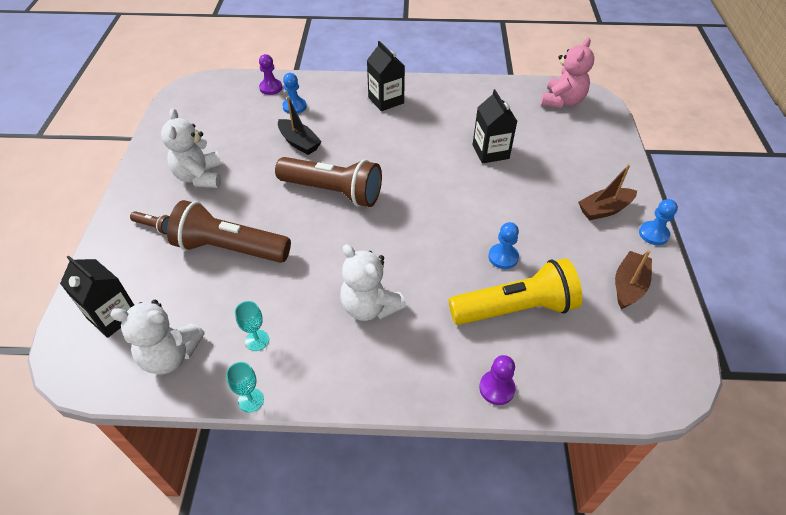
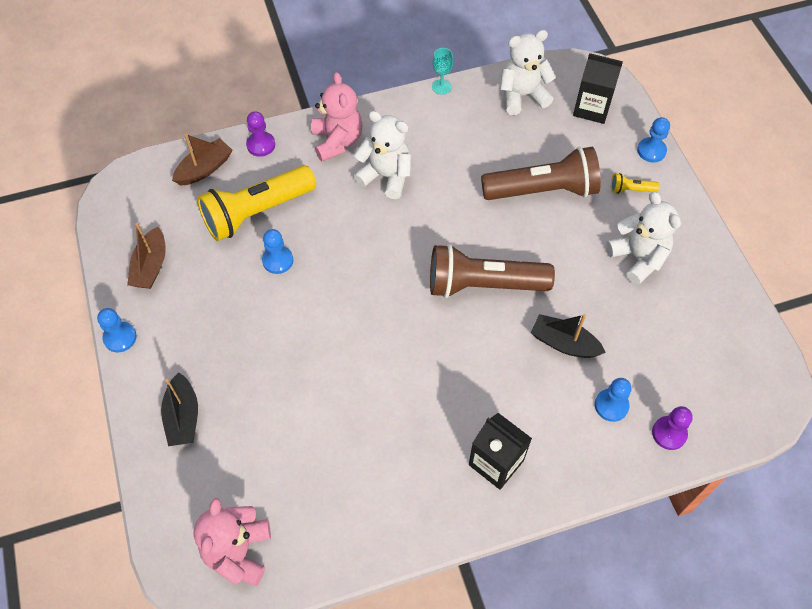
camera: 160 degrees right, 10 degrees up
(102, 254) = (651, 151): none -> blue pawn
(155, 226) = (631, 190): brown flashlight -> yellow flashlight
(257, 340) = (464, 124): turquoise goblet -> none
(406, 364) = (337, 141): none -> pink teddy bear
(490, 152) = (322, 406): black carton -> none
(597, 170) = (183, 417): none -> black boat
(604, 209) = (174, 355): brown boat -> brown boat (204, 169)

